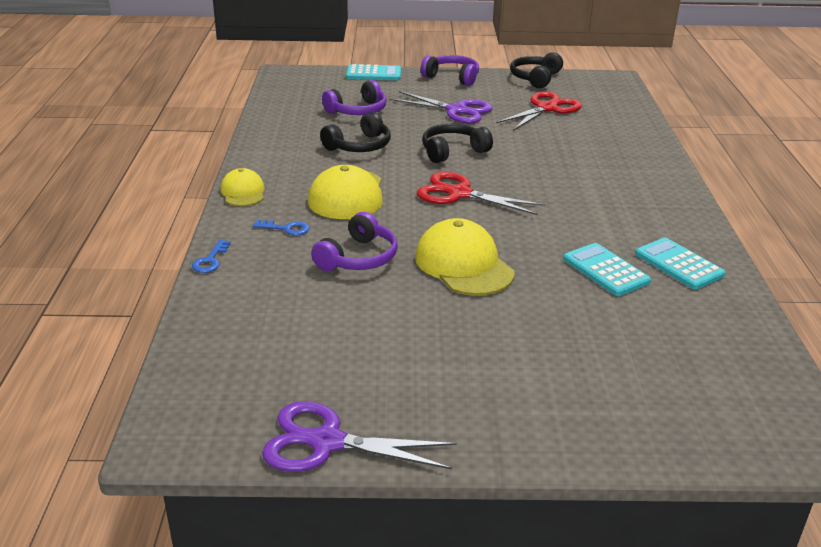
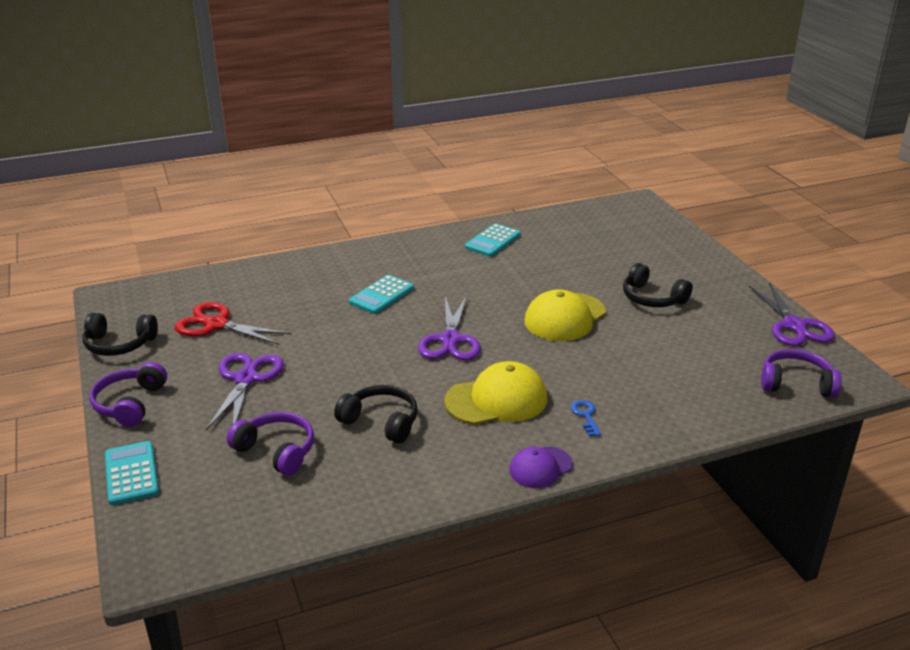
camera: 110 degrees left, 0 degrees up
(210, 260) = (672, 440): blue key -> none
(243, 192) = (540, 467): yellow cap -> purple cap
(358, 258) = (598, 365): purple headphones -> purple headphones (796, 383)
(452, 151) = (360, 360): black headphones -> black headphones (652, 298)
(459, 194) = (450, 340): red scissors -> purple scissors
(605, 270) = (523, 264): turquoise calculator -> turquoise calculator (381, 295)

